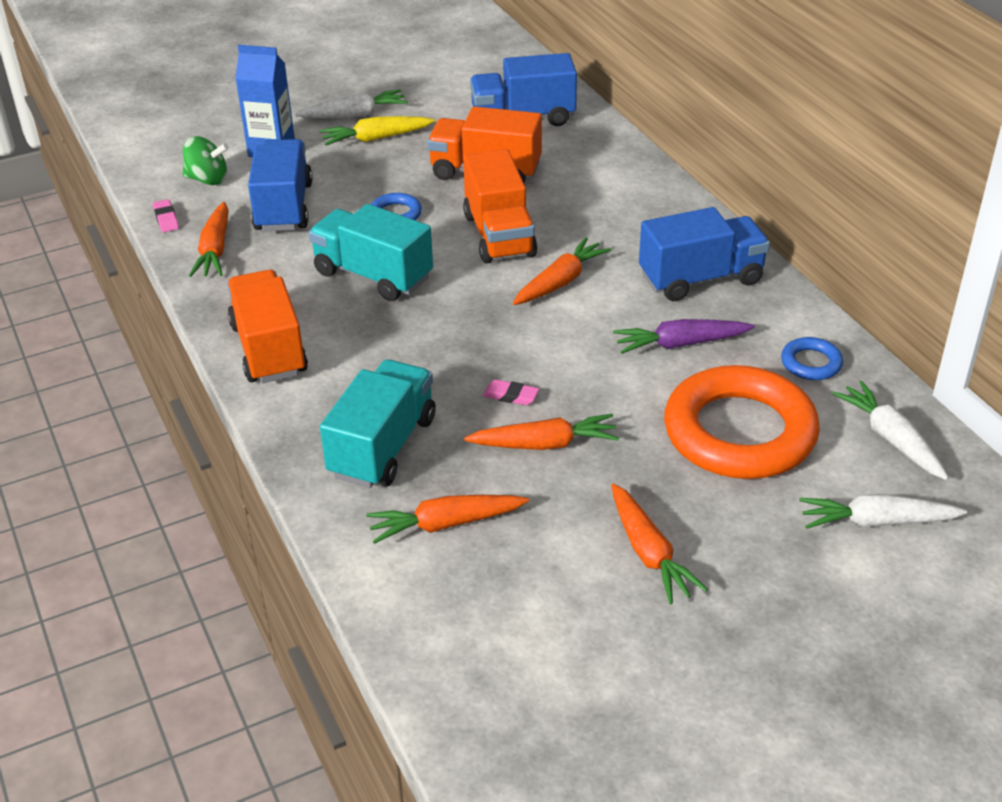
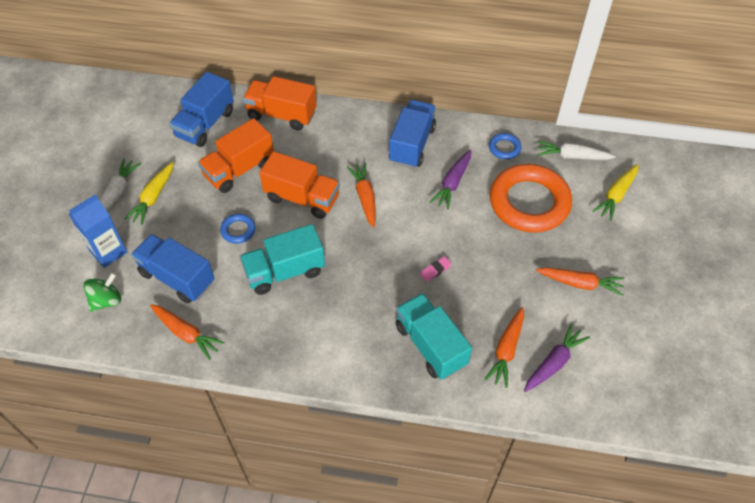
camera: 55 degrees left, 15 degrees up
(166, 219) = (127, 343): pink eraser -> none
(268, 349) = (307, 354): orange truck -> orange truck (281, 115)
(472, 584) = (553, 362): none -> purple carrot
(544, 444) = (481, 278): orange carrot -> none
(877, 522) = (616, 195): white carrot -> yellow carrot

